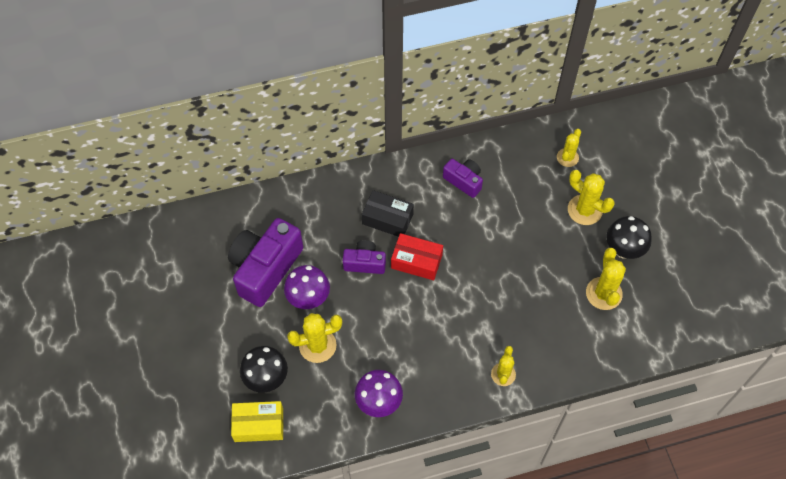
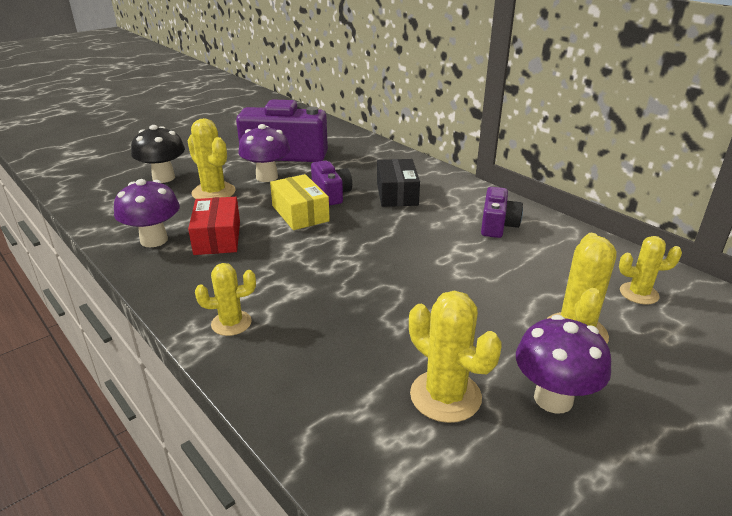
camera: 65 degrees right, 30 degrees down
(259, 425) = (109, 185): yellow box -> yellow box (300, 213)
(416, 261) = (358, 221): red box -> red box (217, 237)
(603, 293) = (445, 396): yellow cactus -> yellow cactus turned 75 degrees clockwise
(623, 250) = (553, 399): black mushroom -> purple mushroom

